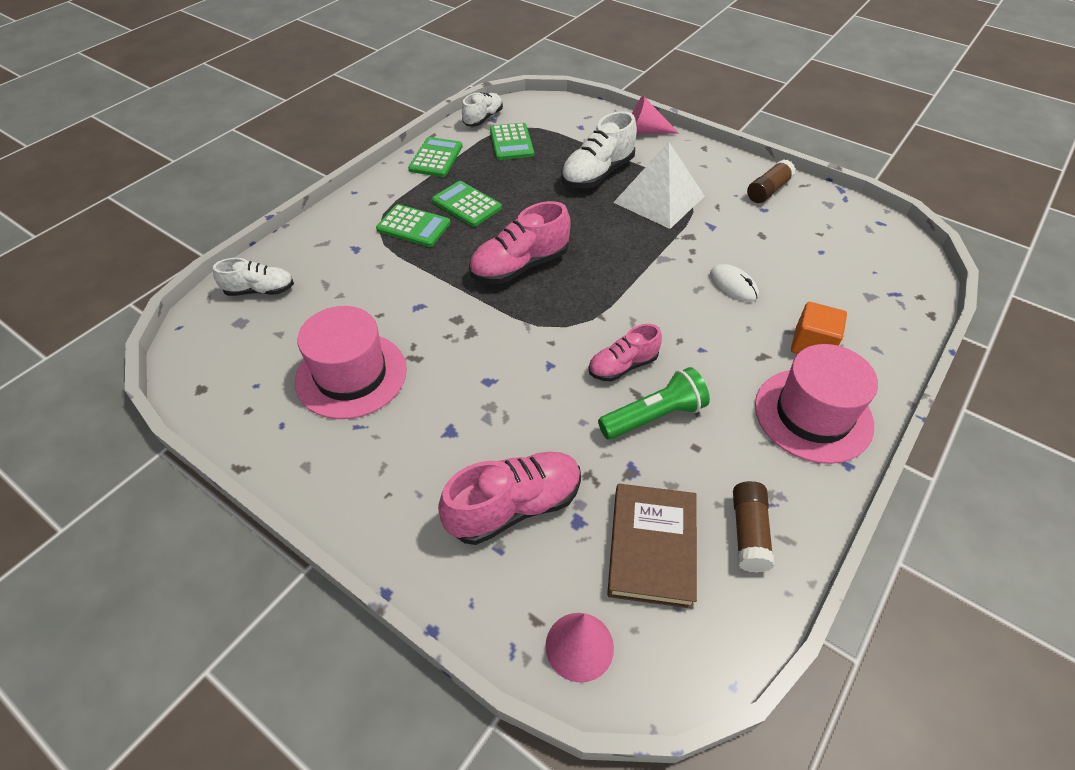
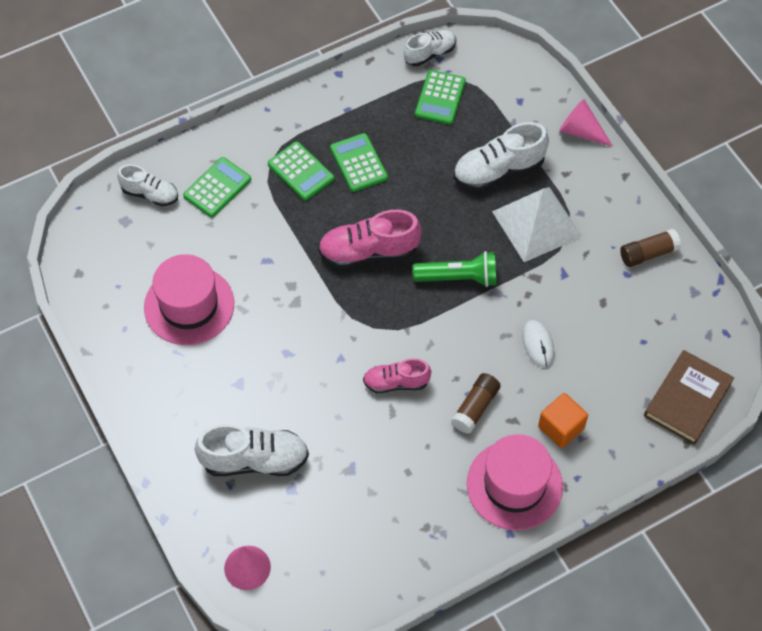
camera: 25 degrees right, 10 degrees up
(436, 158) = (359, 92): green calculator -> green calculator (217, 188)
(514, 507) = (255, 460): pink shoe -> white shoe
(652, 547) = (330, 528): brown book -> brown book (687, 399)
(654, 416) = (393, 434): green flashlight -> green flashlight (458, 277)
(748, 533) = (402, 547): brown glue stick -> brown glue stick (475, 408)

